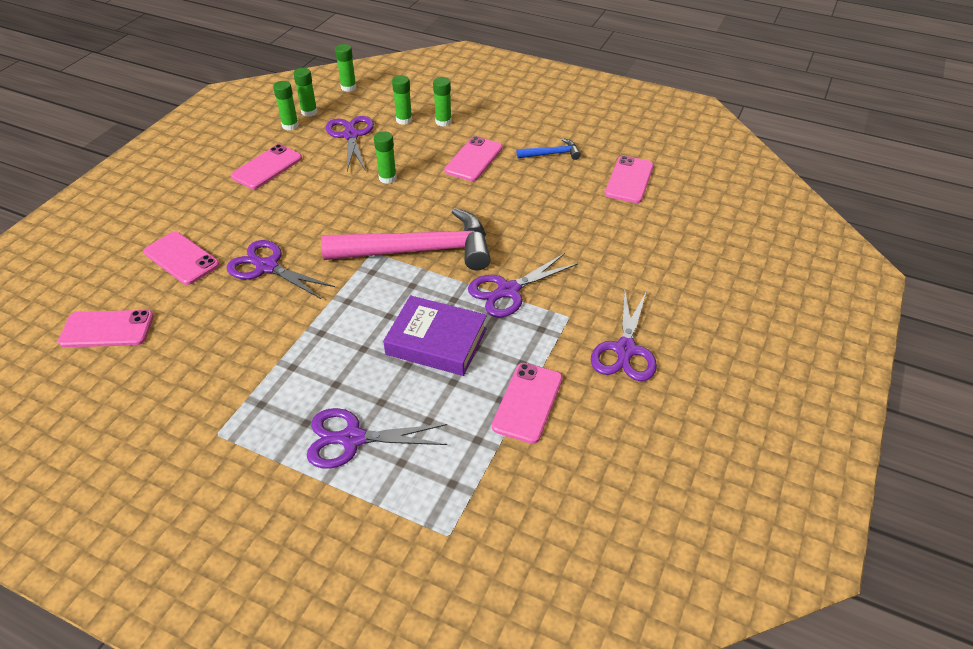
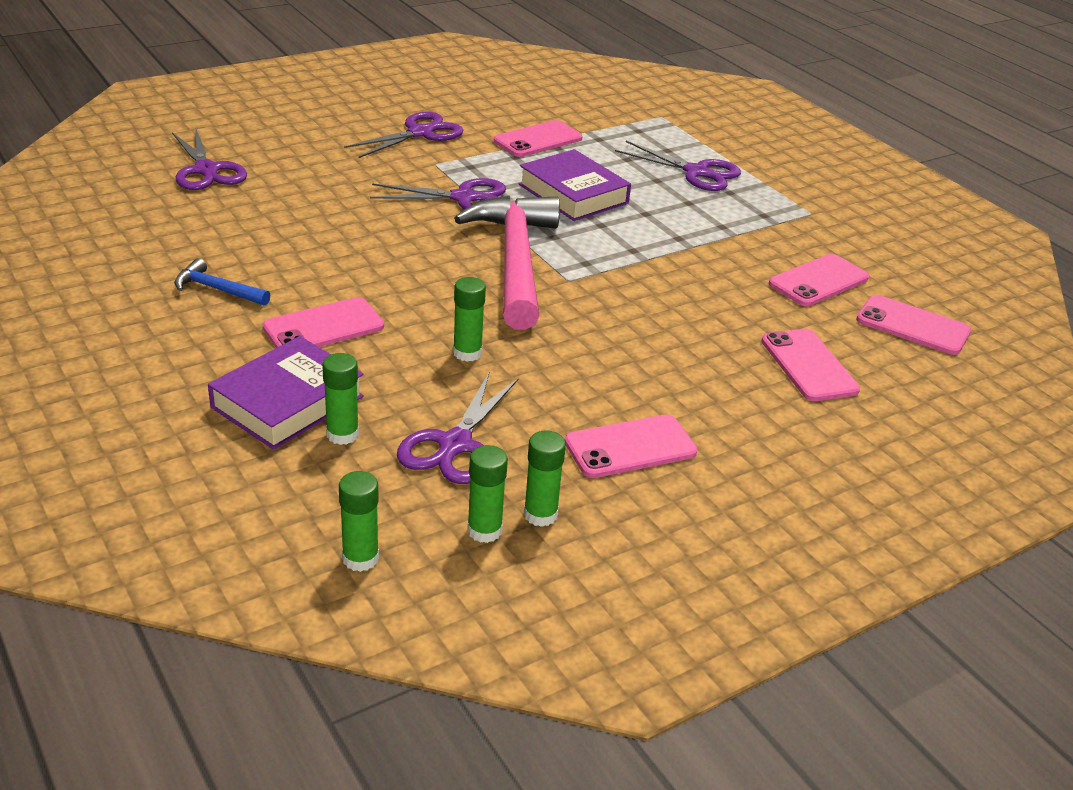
camera: 150 degrees left, 10 degrees down
(267, 267) = (703, 314): purple scissors -> purple scissors (206, 170)
(419, 250) = (515, 261): pink hammer -> pink hammer turned 60 degrees clockwise
(443, 122) = (288, 402): green glue stick -> purple book
(629, 180) = (184, 226): pink phone -> pink phone (818, 281)

